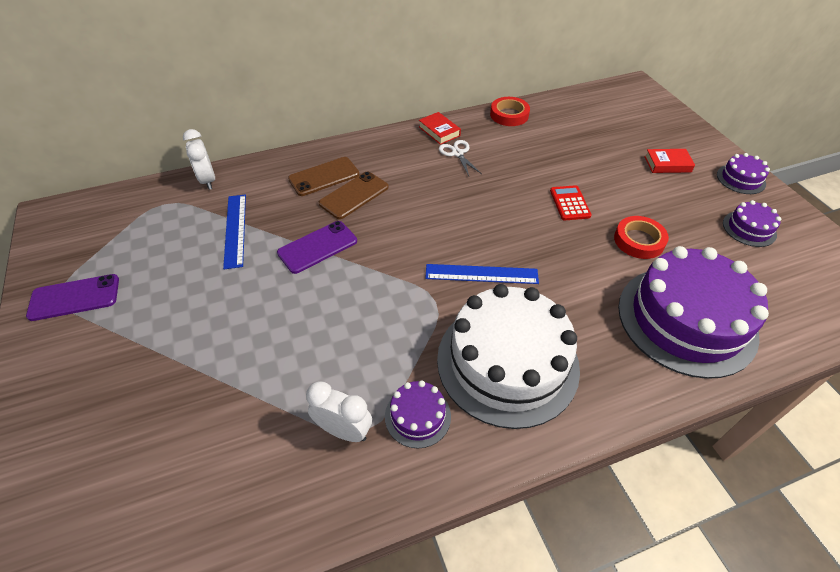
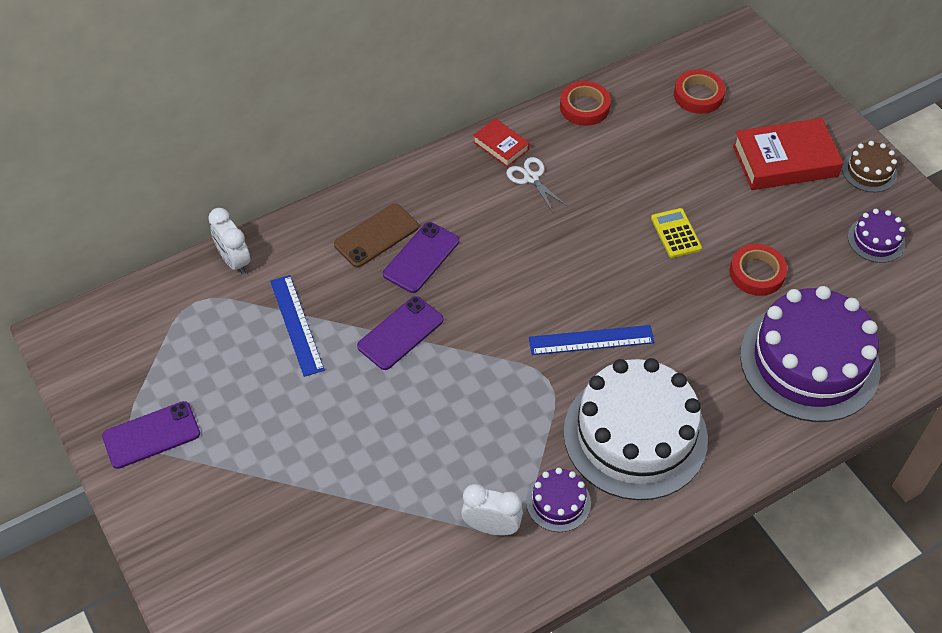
camera: 10 degrees left, 5 degrees up
(354, 195) = (421, 257): brown phone -> purple phone
(569, 203) = (676, 233): red calculator -> yellow calculator
(599, 117) = (698, 95): none -> red tape
(667, 164) = (785, 160): red book -> red book, size x1.89
(741, 179) = (869, 171): purple cake -> brown cake

